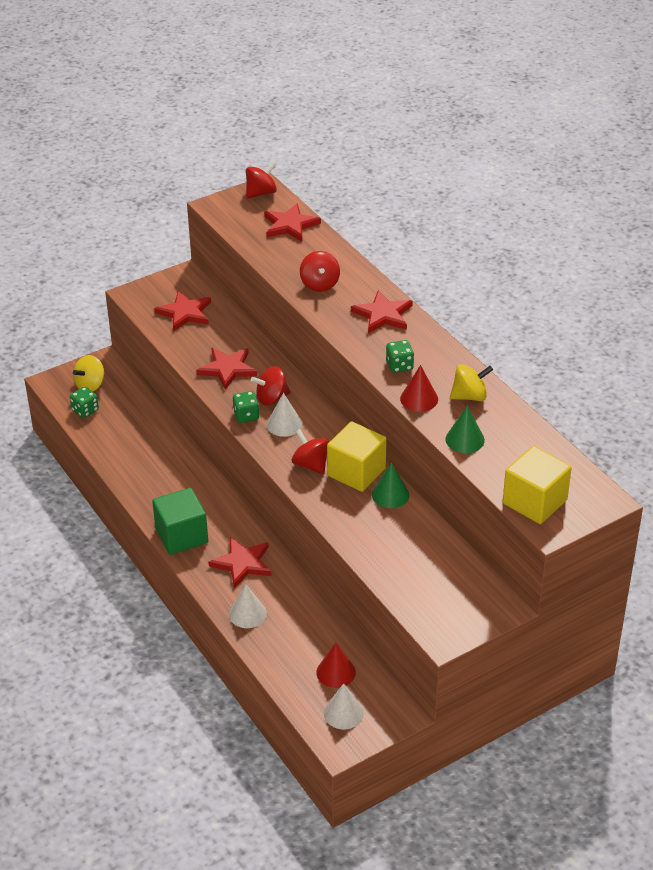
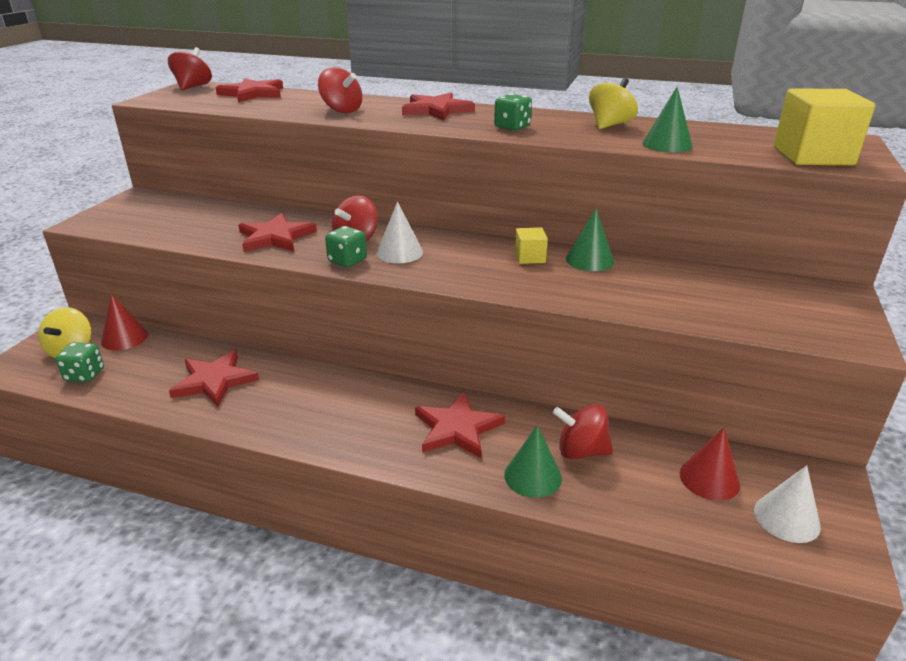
camera: 40 degrees left, 10 degrees down
(181, 535) = (349, 438): green cube -> none
(185, 313) = (170, 217): red star -> red star (214, 381)
(247, 613) = (532, 476): white cone -> green cone
(310, 464) = (476, 269): red spinning top -> red spinning top (581, 451)
(356, 472) = (530, 257): yellow cube -> yellow cube, size x0.49
(419, 399) = (572, 137): red cone -> red cone (124, 338)

